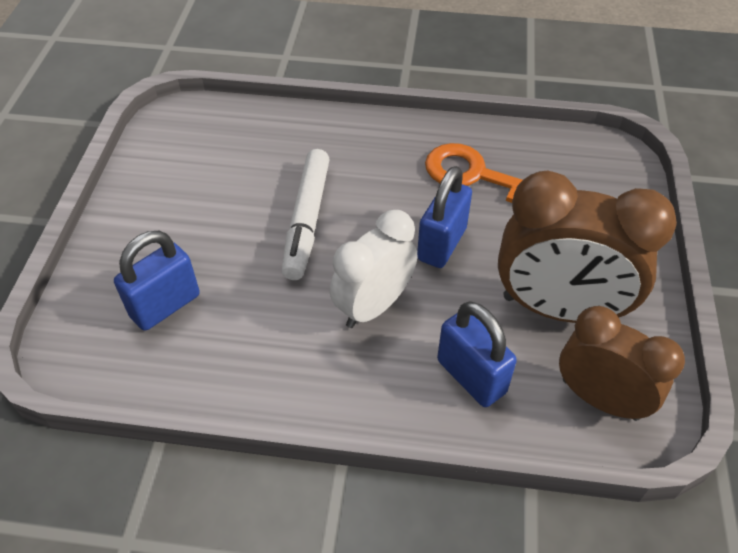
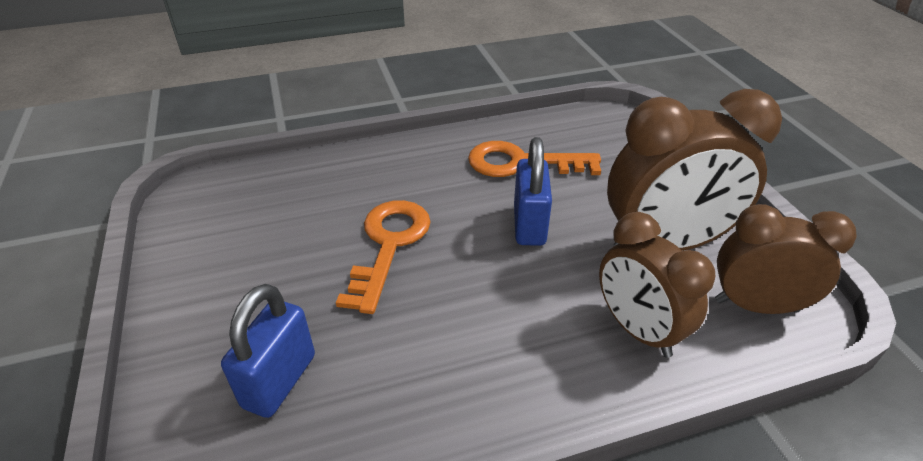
camera: 25 degrees left, 10 degrees down
(307, 220) = (388, 245): white marker -> orange key
(373, 306) = (504, 300): white clock -> none
(471, 376) = (637, 329): blue padlock -> brown clock

